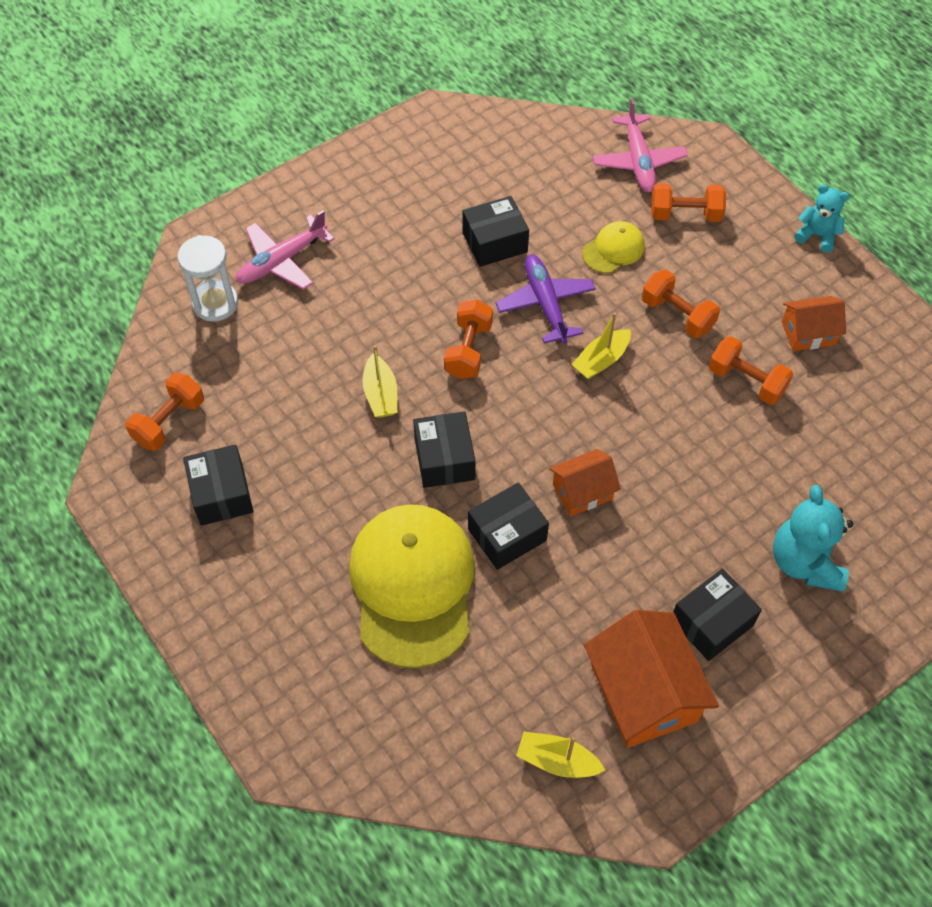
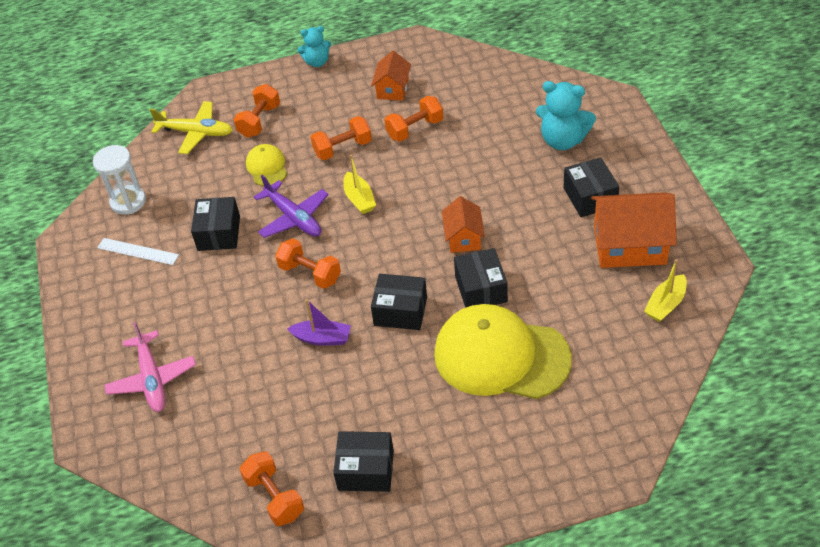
camera: 65 degrees left, 10 degrees down
(215, 303) = (168, 438): white hourglass -> white hourglass (128, 202)
(381, 394) = (322, 338): yellow boat -> purple boat
(442, 180) = (137, 251): none -> white ruler
(545, 304) = (293, 217): purple plane -> purple plane turned 135 degrees counterclockwise
(638, 161) = (195, 132): pink plane -> yellow plane
(817, 235) = (317, 62): turquoise teddy bear -> turquoise teddy bear turned 150 degrees counterclockwise

